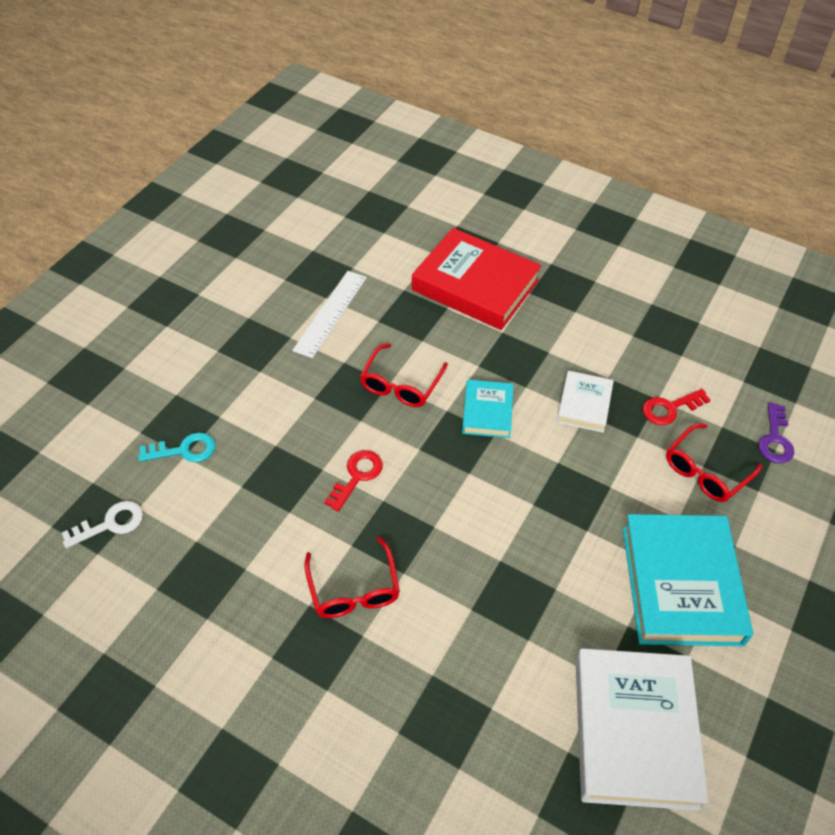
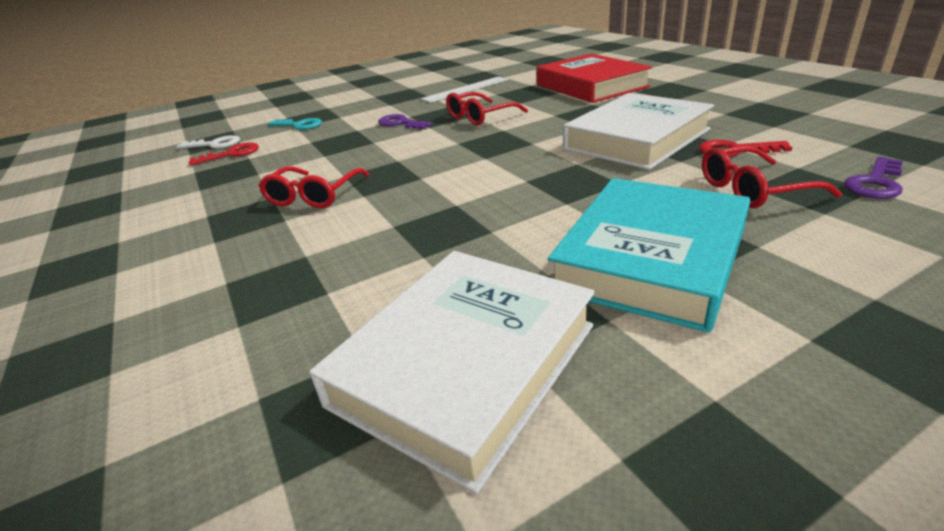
camera: 35 degrees right, 20 degrees down
(318, 418) = (400, 123): none -> purple key
(357, 476) = (393, 148): red key -> red key (231, 154)
(487, 412) = (537, 133): turquoise book -> none
(584, 404) = (636, 139): white book -> white book, size x1.91

